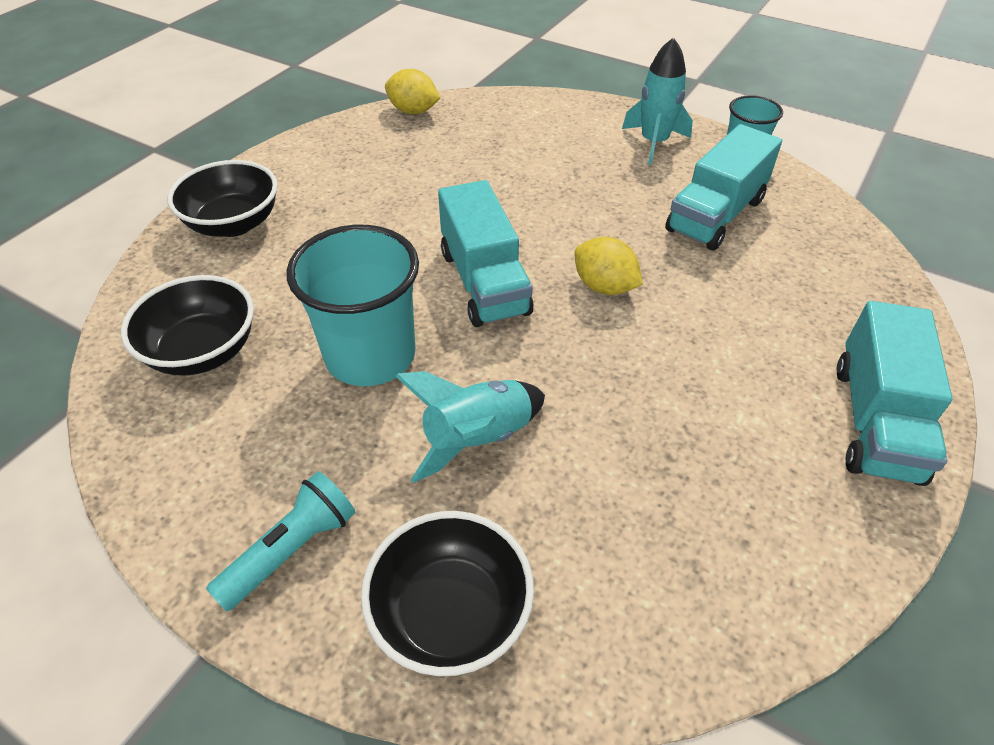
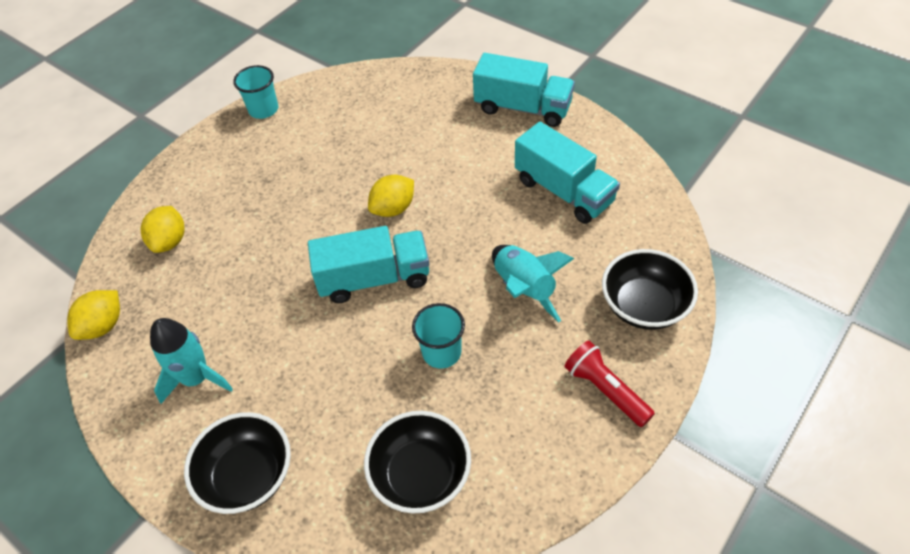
camera: 80 degrees left, 5 degrees up
(292, 550) = (605, 390): turquoise flashlight -> red flashlight
(370, 355) = (441, 352): turquoise cup -> turquoise cup, size x0.57
(521, 128) = (170, 241): none -> yellow lemon
(654, 143) = (227, 156): turquoise rocket -> turquoise rocket (196, 378)
(715, 215) = (330, 137): turquoise truck -> turquoise truck (564, 191)

